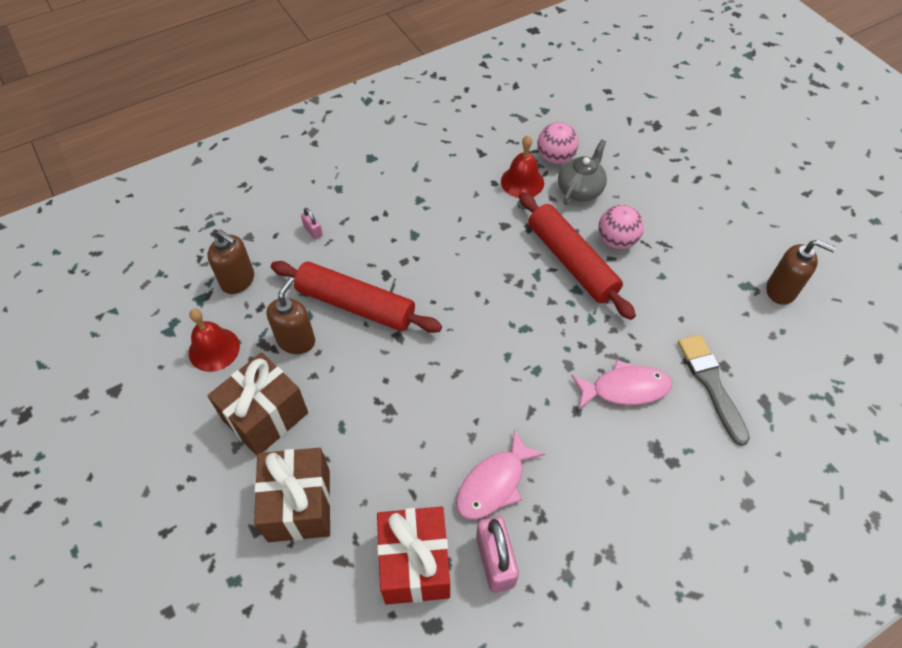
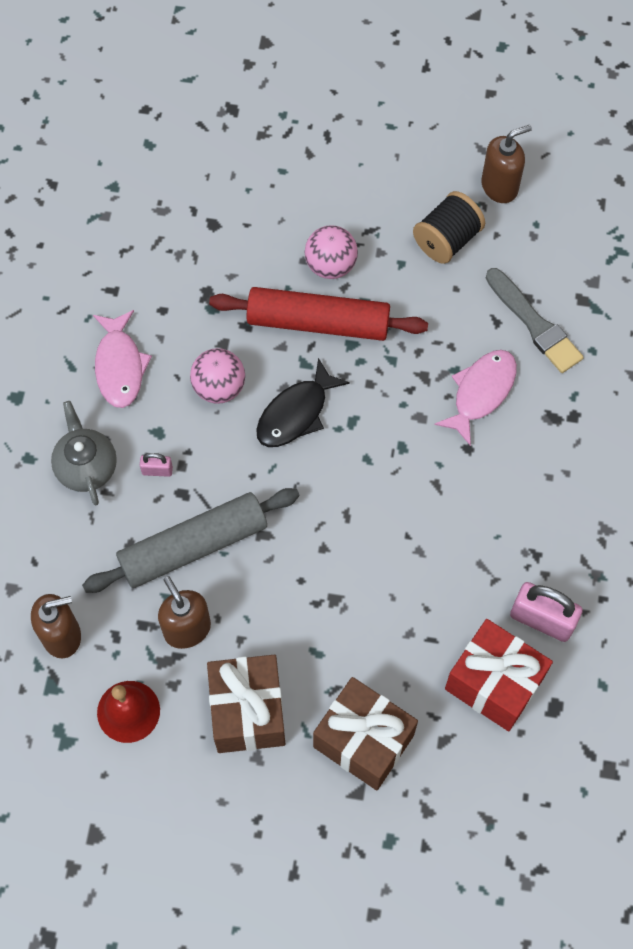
camera: 50 degrees left, 10 degrees up
(313, 231) = (64, 522): pink padlock -> pink padlock (157, 470)
(355, 305) = (193, 546): red rolling pin -> grey rolling pin
(494, 483) = (477, 567): pink fish -> pink fish (120, 366)
(498, 294) = (296, 413): none -> black fish
(522, 182) = (186, 284): red bell -> none
(555, 158) = (184, 231): pink ball -> pink ball (219, 387)
(580, 189) = (244, 243): grey teapot -> grey teapot (86, 466)
(708, 288) = (447, 240): none -> black spool
(711, 384) = (534, 324): grey brush -> grey brush turned 150 degrees counterclockwise

